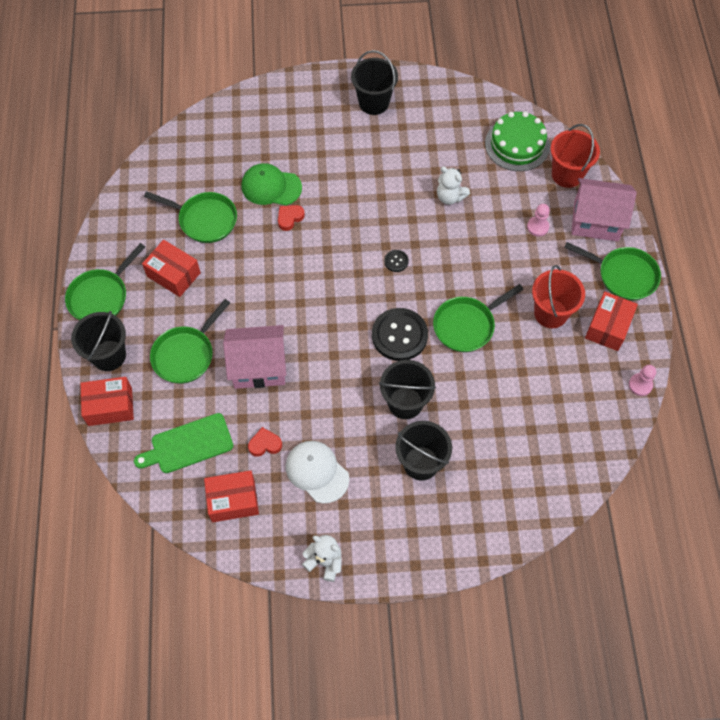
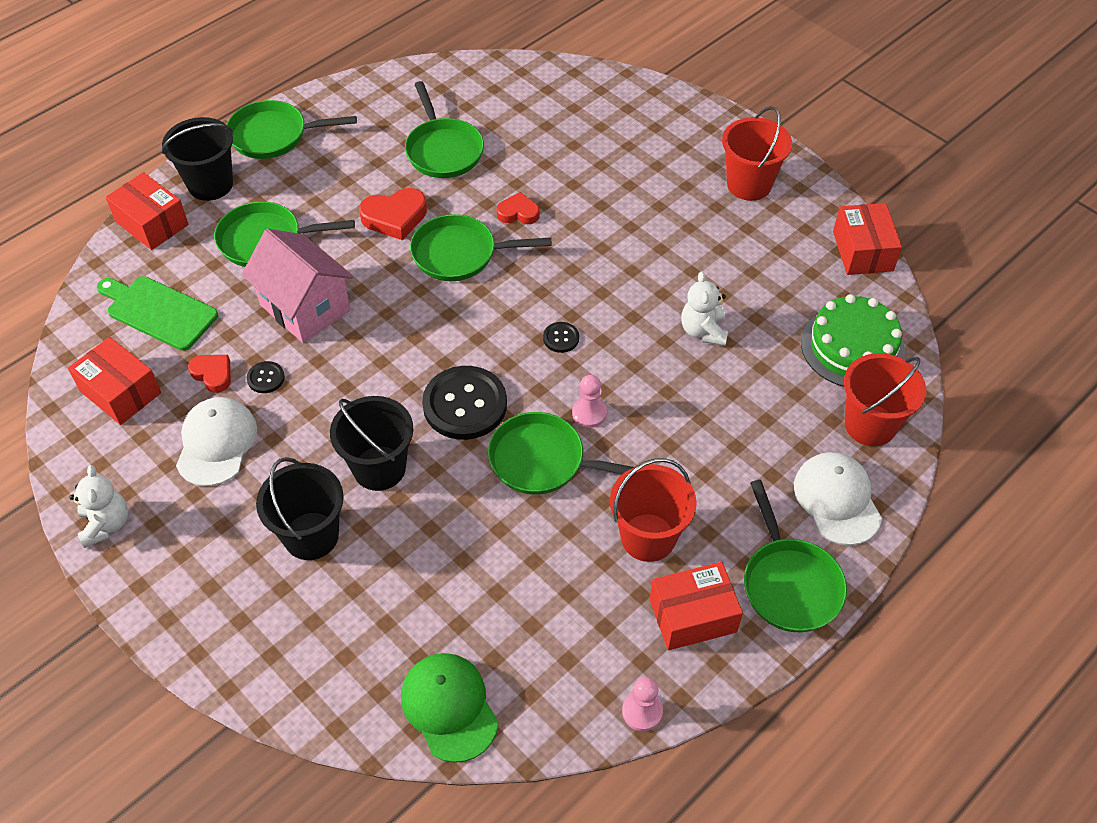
camera: 50 degrees right, 10 degrees down
(173, 274) = (353, 170): red box -> red box (863, 251)
(233, 278) = (395, 217): none -> red heart
(271, 187) = (541, 173): green cap -> green cap (449, 707)
(292, 266) = (460, 254): none -> green pan
(292, 419) = (266, 378): none -> black button
(374, 102) = (749, 184): black bucket -> red bucket
(537, 227) = (758, 443): pink pawn -> pink pawn (589, 413)
(596, 221) = (837, 500): pink house -> white cap

